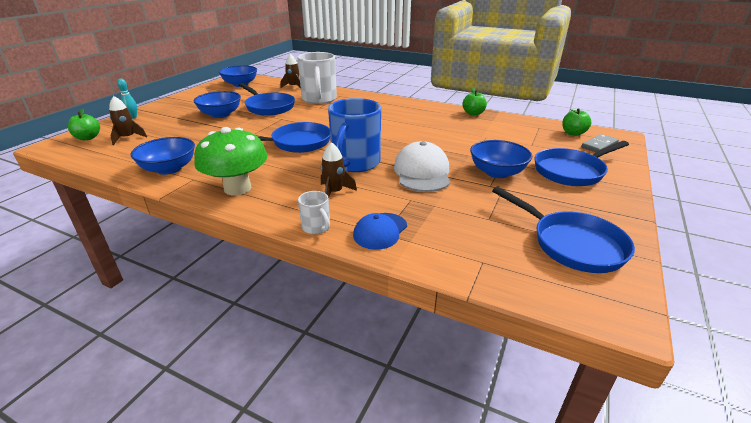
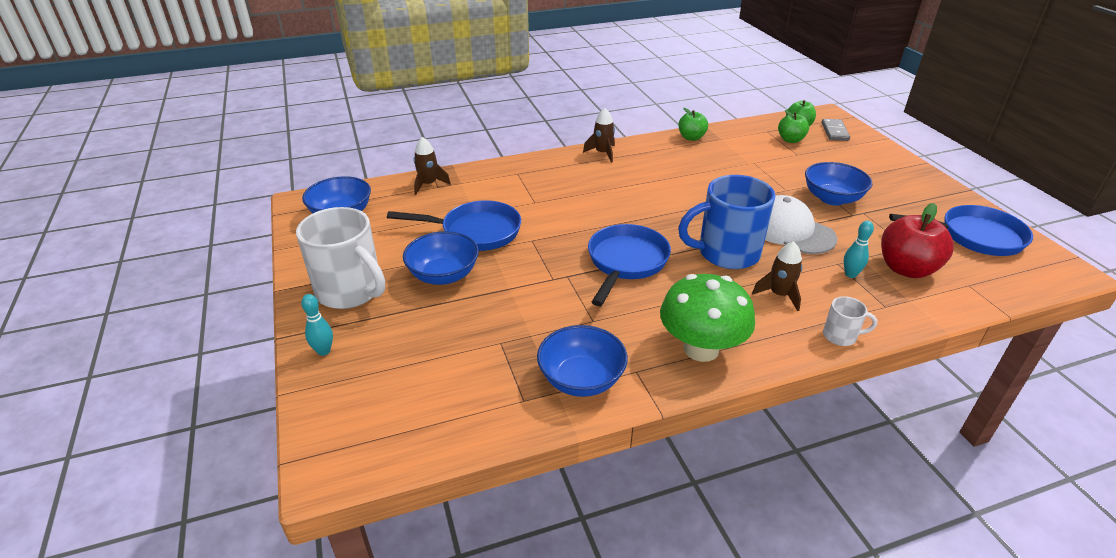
camera: 45 degrees left, 5 degrees up
(88, 138) = (350, 420): green apple -> green apple (790, 140)
(128, 138) = (412, 381): brown rocket -> brown rocket (602, 153)
(319, 99) = (507, 190): white mug -> white mug (351, 291)
(355, 163) = (726, 253): blue mug -> blue mug turned 105 degrees clockwise
(380, 231) = (880, 306): blue cap -> none
(404, 208) = (850, 274): none -> turquoise bowling pin
(453, 227) = (906, 269): none -> red apple
(571, 171) = (866, 169): blue pan -> none

